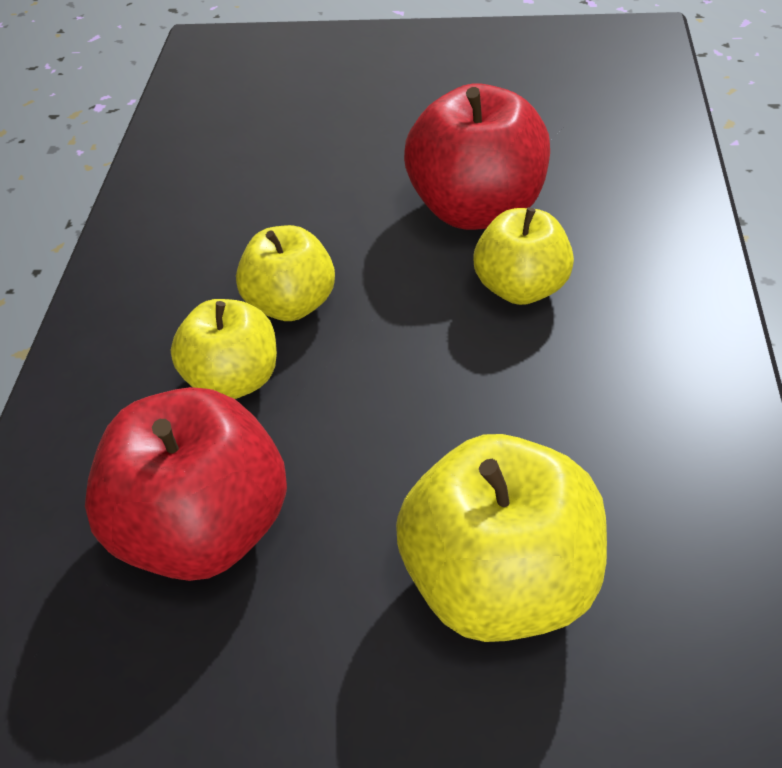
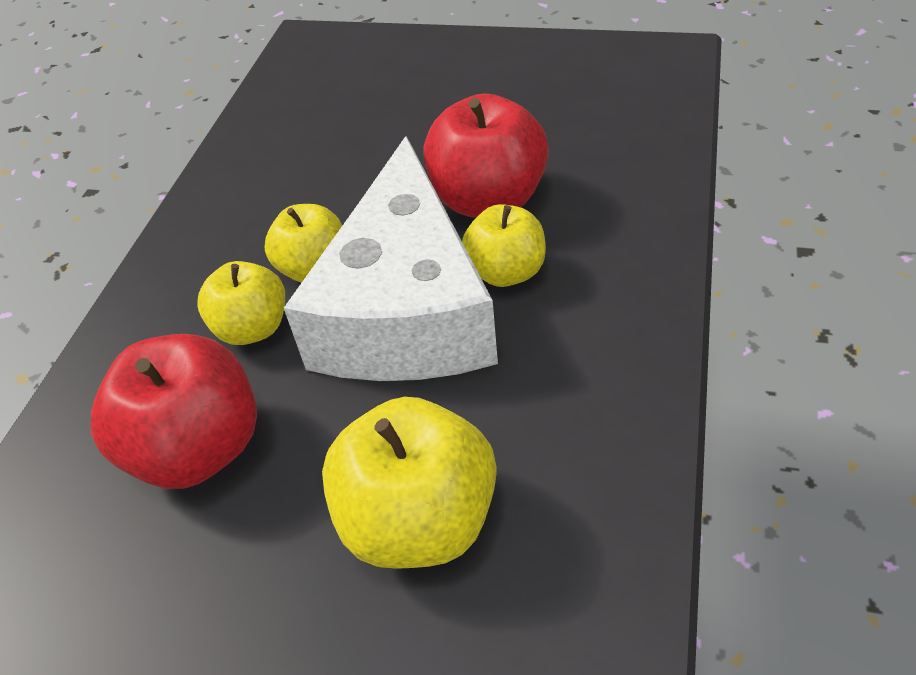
camera: 10 degrees right, 0 degrees up
(416, 340) = (406, 309): none -> white cheese

